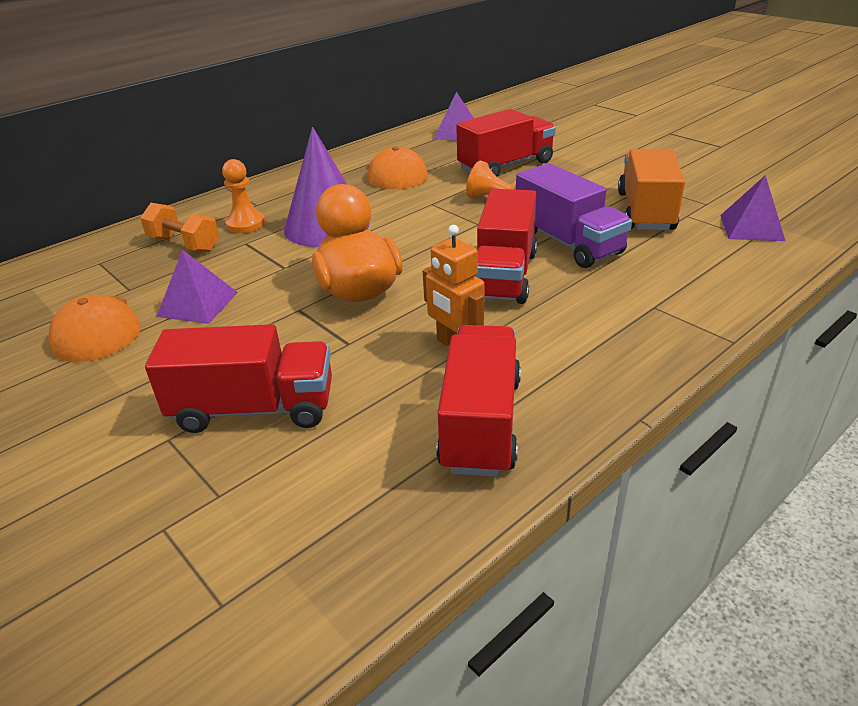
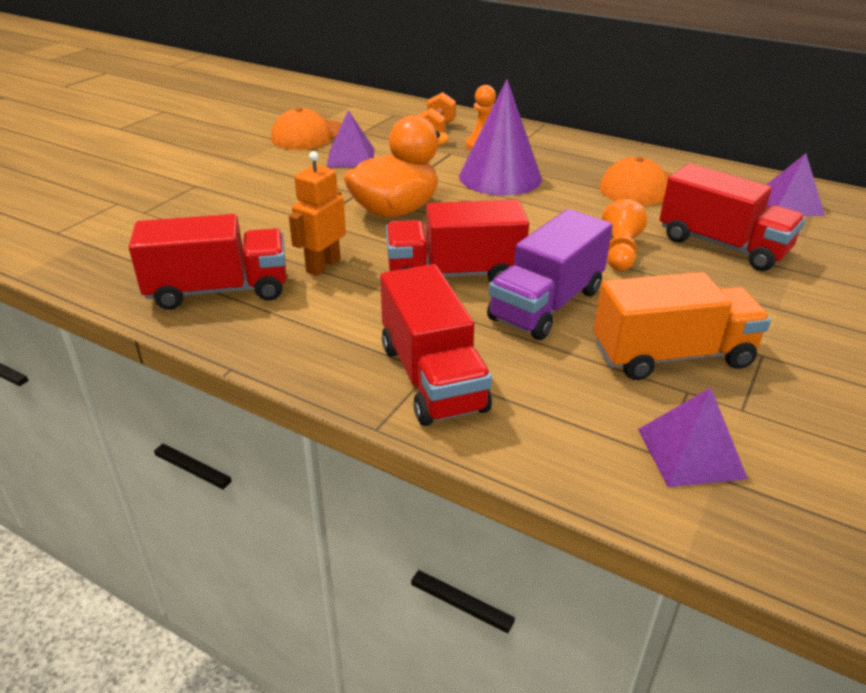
camera: 70 degrees right, 0 degrees up
(254, 409) = (228, 204): red truck -> red truck (432, 377)

